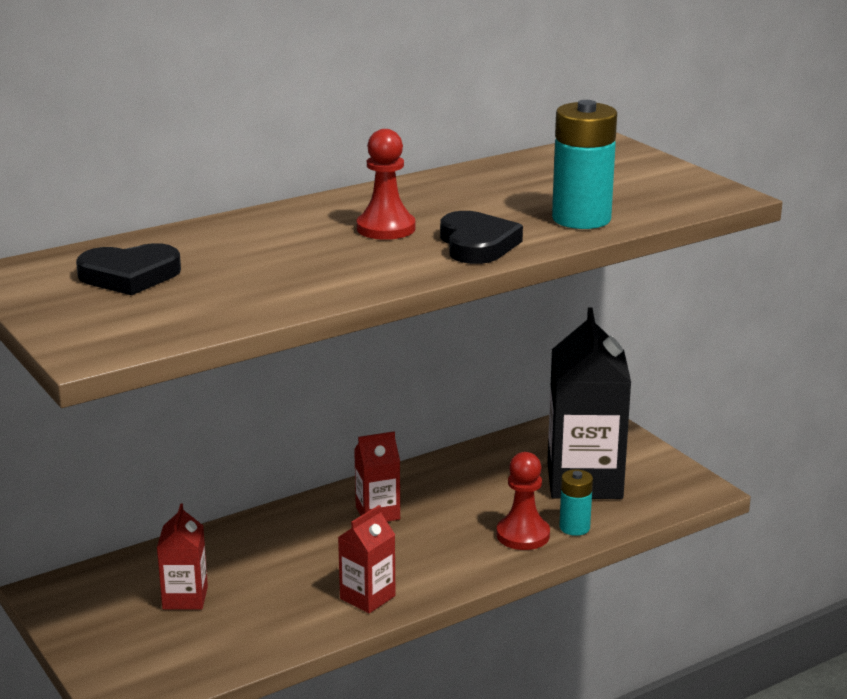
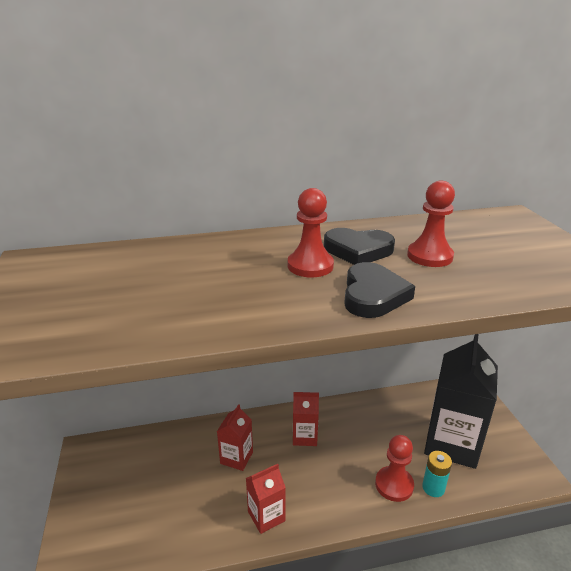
camera: 20 degrees right, 5 degrees up
(129, 276) = (96, 278): black heart -> black heart (358, 250)
(185, 598) = (155, 479): red carton -> red carton (236, 458)
(522, 201) = (429, 256): none -> red pawn
(581, 219) = (473, 283): turquoise battery -> none

